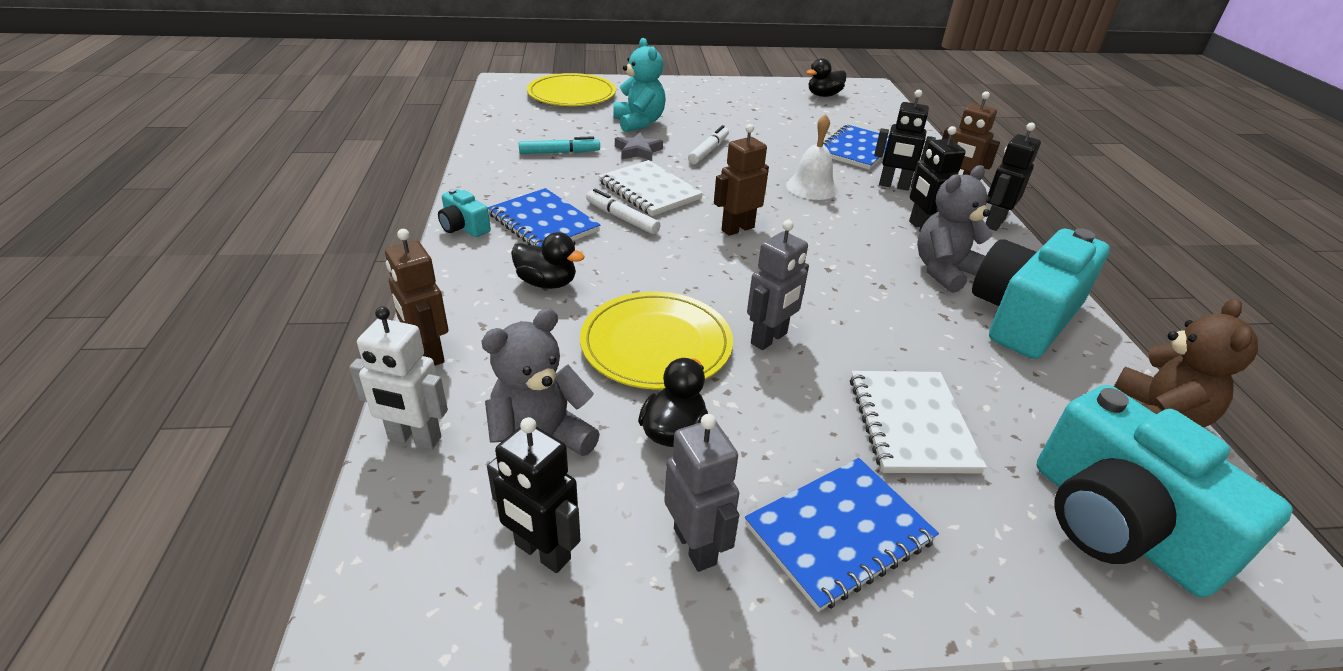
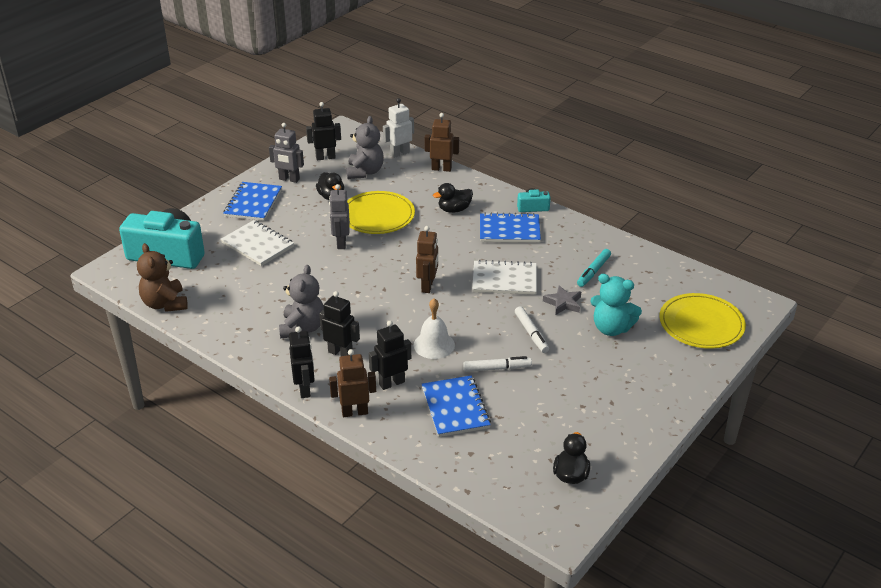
camera: 135 degrees right, 0 degrees up
(622, 218) = (485, 255): white marker -> white marker (496, 368)
(1024, 316) = (245, 323): turquoise camera -> none

